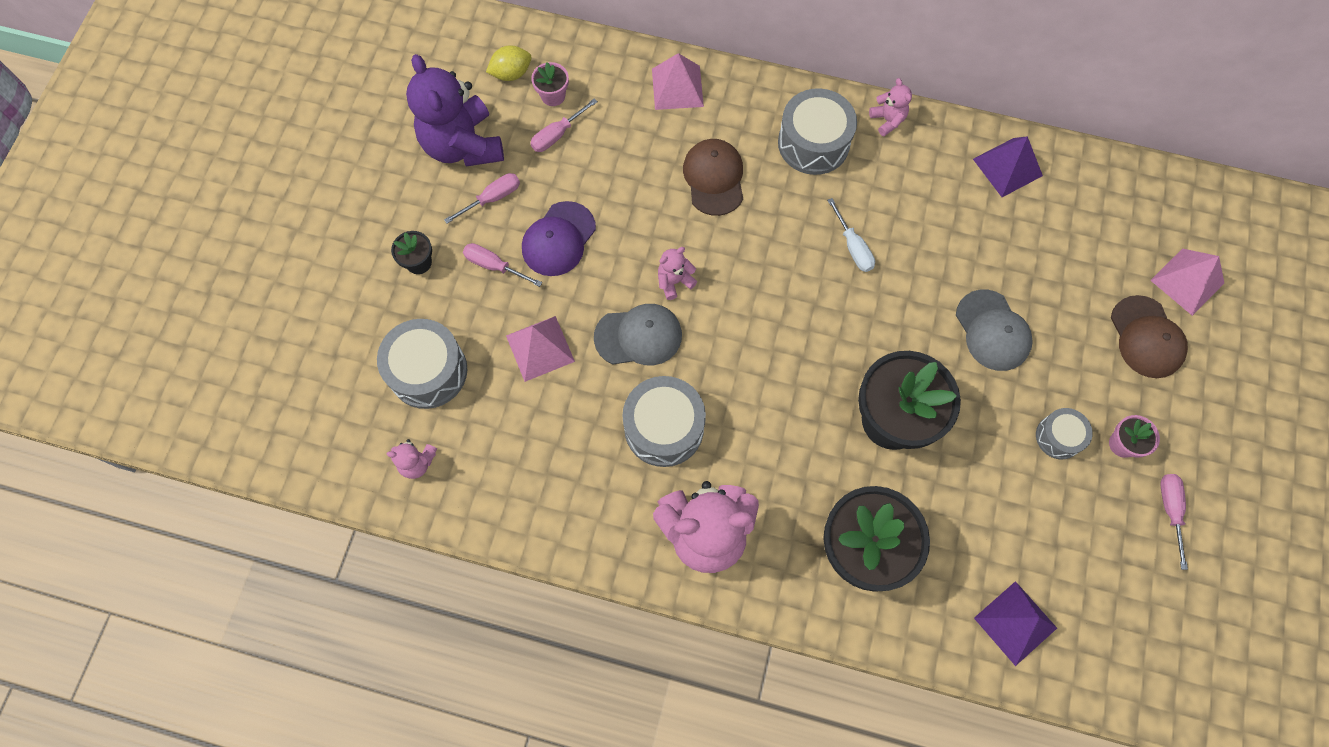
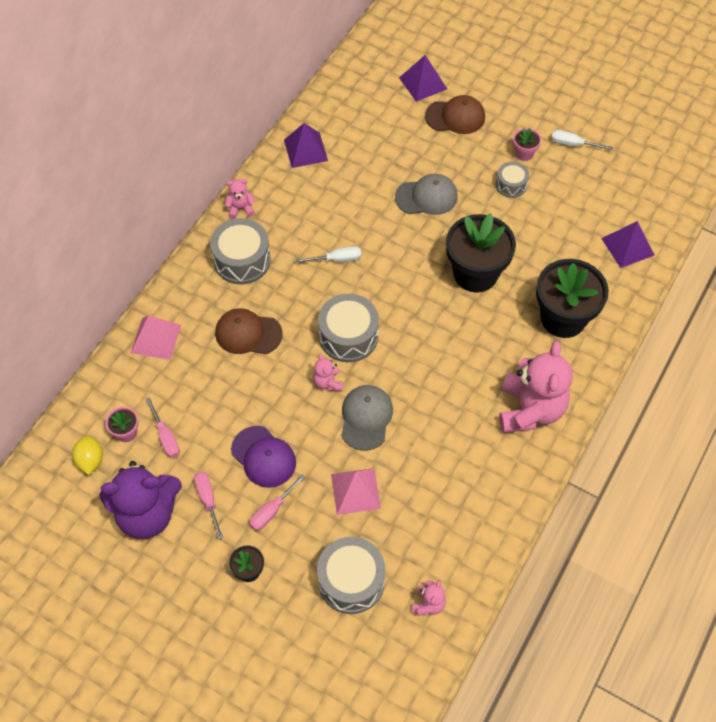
camera: 75 degrees left, 10 degrees down
(664, 428) = (444, 418): grey drum -> grey drum (348, 336)
(1170, 511) = (573, 144): pink screwdriver -> white screwdriver
(1187, 281) = (423, 83): pink pyramid -> purple pyramid

